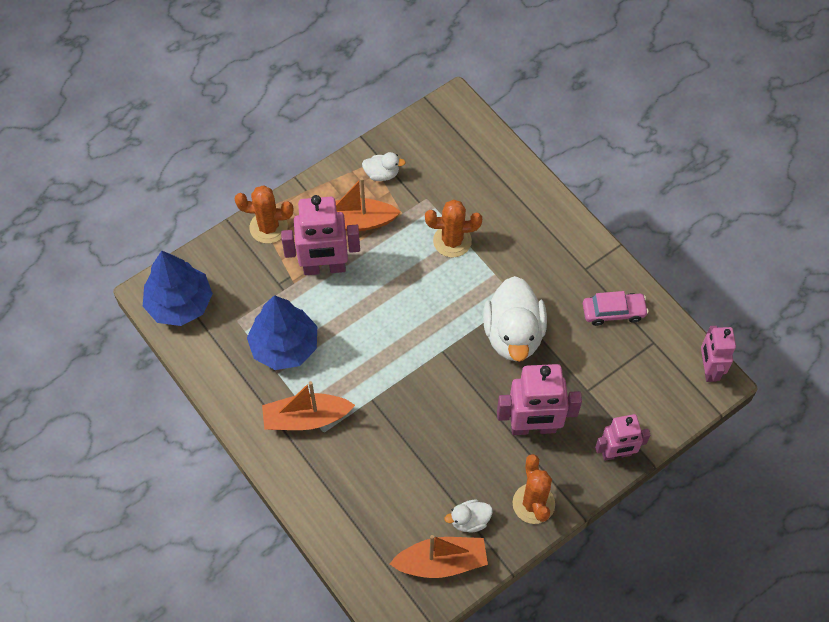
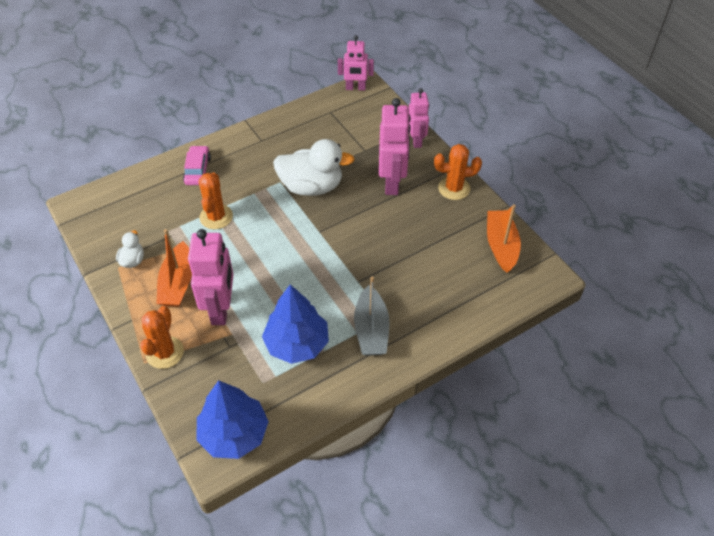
camera: 85 degrees left, 10 degrees down
(306, 418) = (371, 330): orange boat -> grey boat
(469, 520) = (467, 226): white duck -> none
(613, 312) = (302, 129): pink car -> pink car (197, 170)

